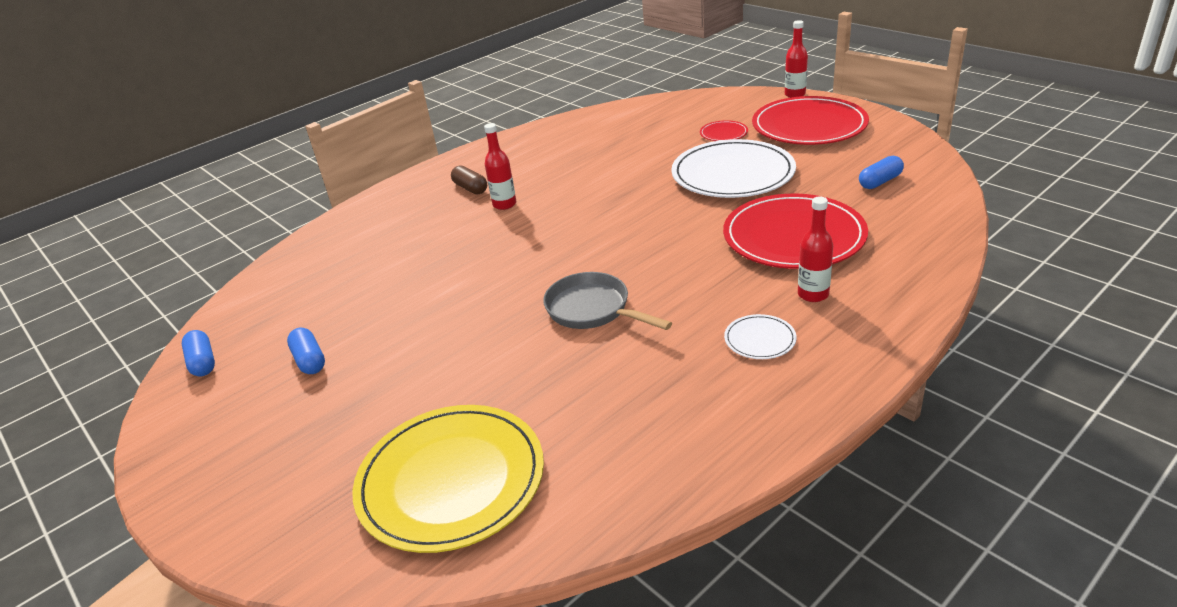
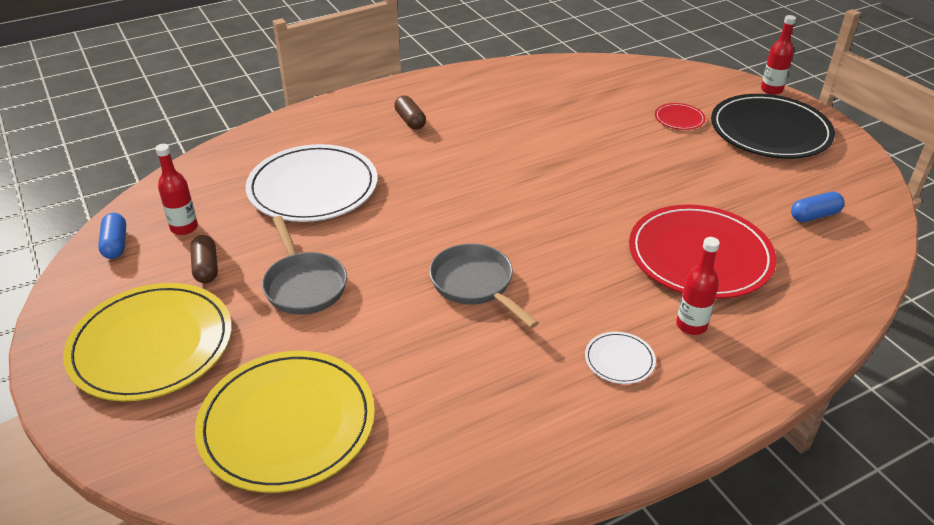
camera: 10 degrees right, 5 degrees up
(276, 445) = (151, 345): none -> yellow plate
(309, 360) = (206, 268): blue capsule -> brown capsule
(419, 351) = (304, 285): none -> grey pan
(504, 204) = (435, 147): red bottle -> red bottle (184, 228)
(732, 174) = (669, 168): white plate -> white plate (313, 187)
(809, 126) = (770, 131): red plate -> black plate

